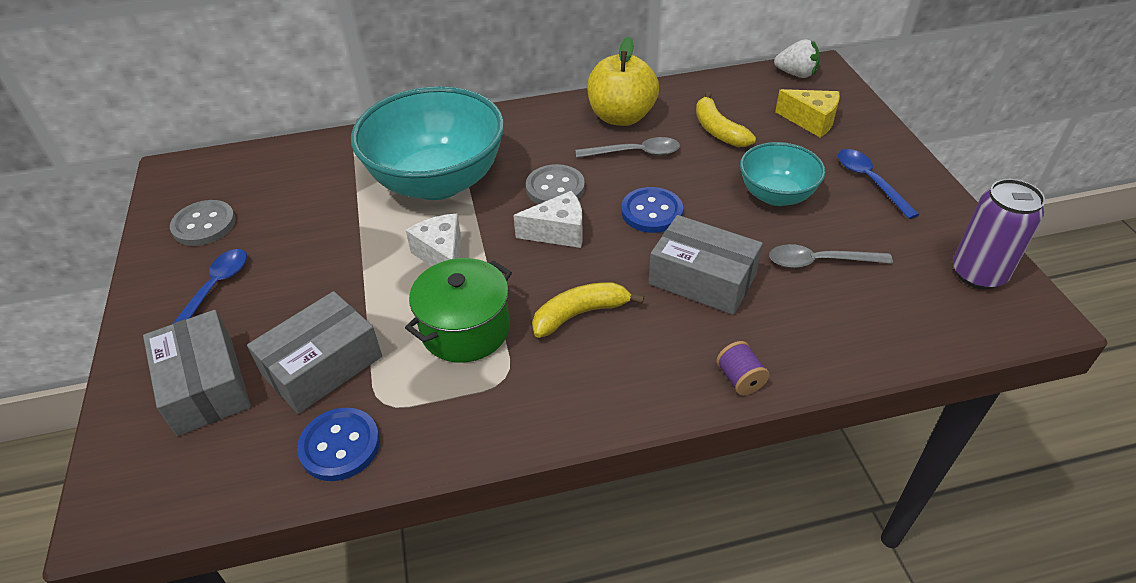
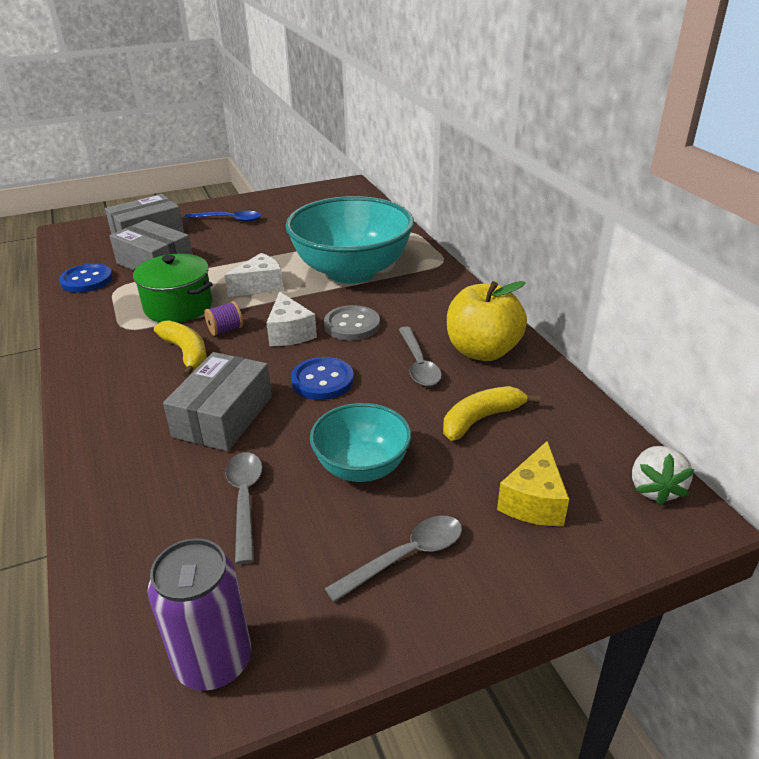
camera: 80 degrees right, 10 degrees down
(204, 225) = (291, 204): grey button -> none
(740, 379) = (91, 443): purple spool -> purple spool (225, 330)
(870, 181) = (406, 557): blue spoon -> grey spoon

